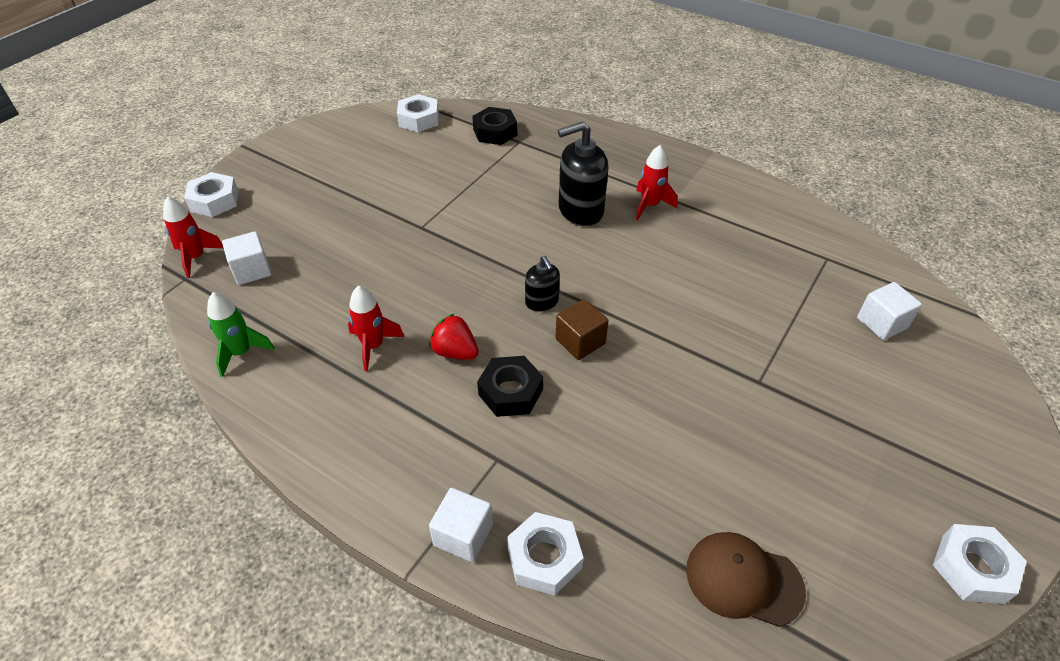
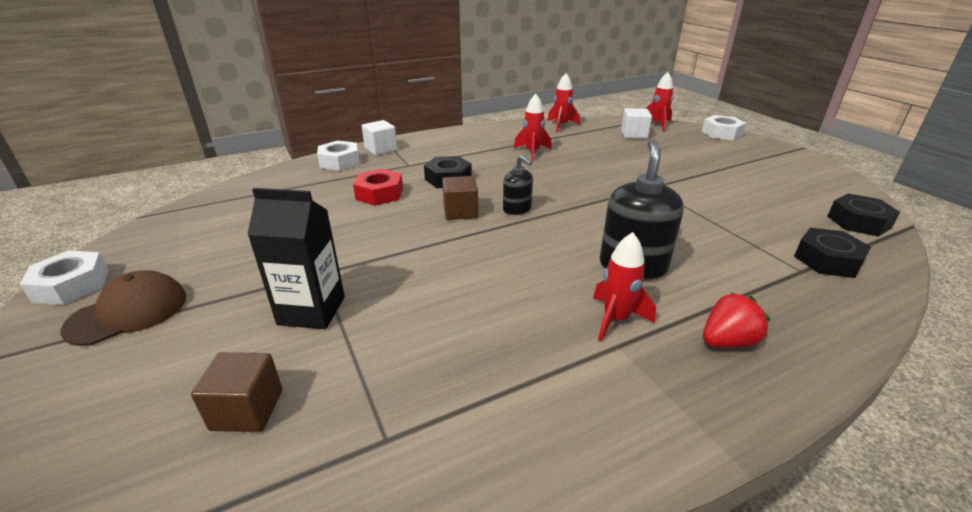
camera: 120 degrees right, 15 degrees down
(241, 352) = (561, 126): green rocket -> red rocket
(418, 119) = (858, 222): white nut -> black nut
(455, 352) = (501, 171): red strawberry -> red strawberry (727, 341)
(542, 302) = (517, 209): black soap dispenser -> black soap dispenser turned 135 degrees counterclockwise
(598, 436) = (379, 194): none -> red nut
(743, 580) = (236, 203): brown cap -> brown cap (128, 312)
(797, 353) = (312, 311): none -> black carton
(881, 323) = (247, 410): white cube -> brown cube

